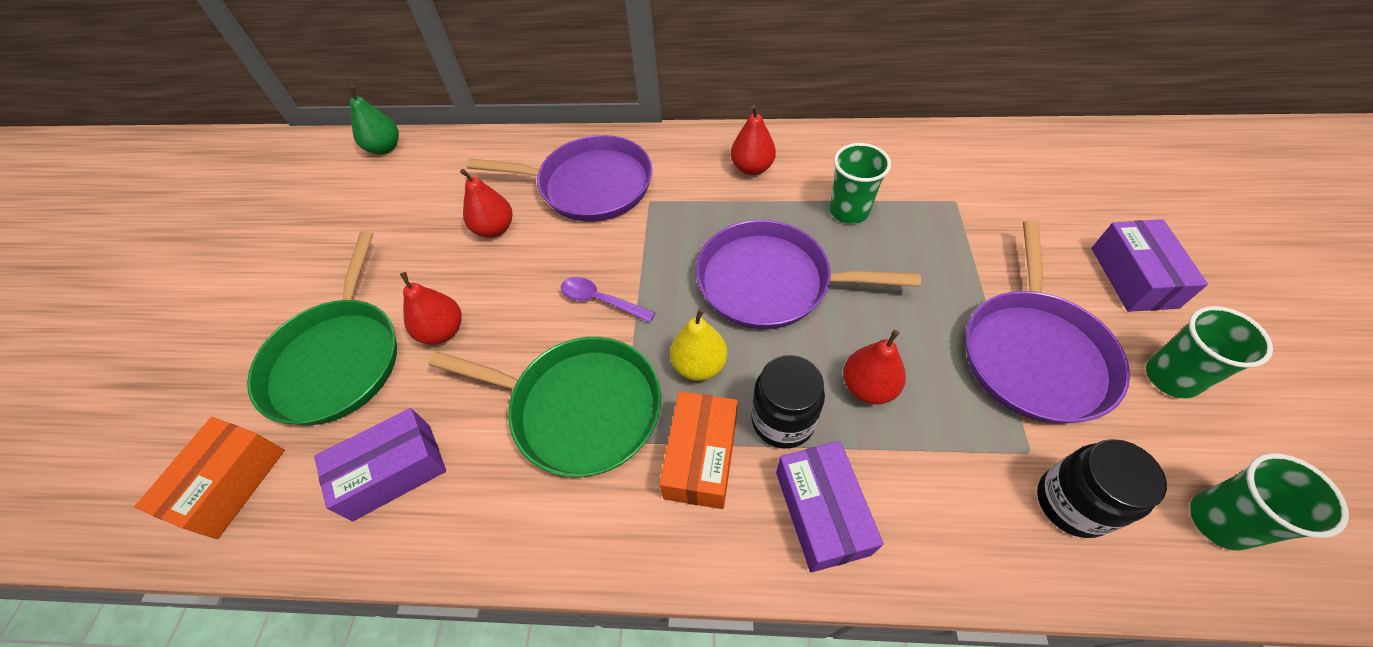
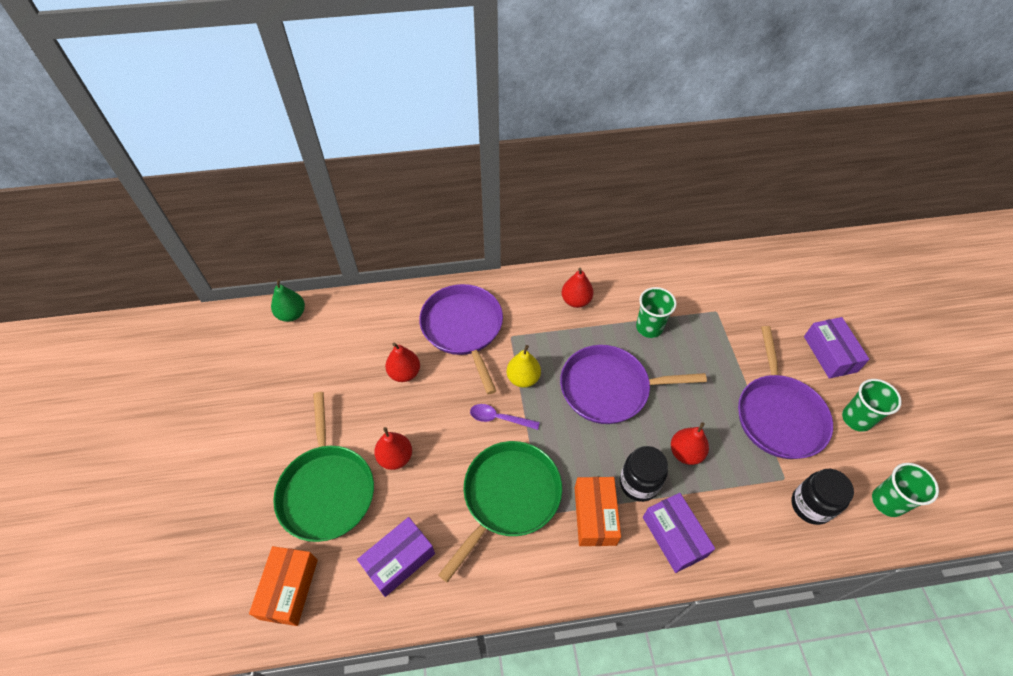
camera: 15 degrees left, 0 degrees up
(579, 408) = (508, 497): green pan -> green pan turned 60 degrees counterclockwise
(589, 185) = (463, 328): purple pan -> purple pan turned 105 degrees counterclockwise
(699, 365) = (578, 455): yellow pear -> yellow pear (523, 378)

